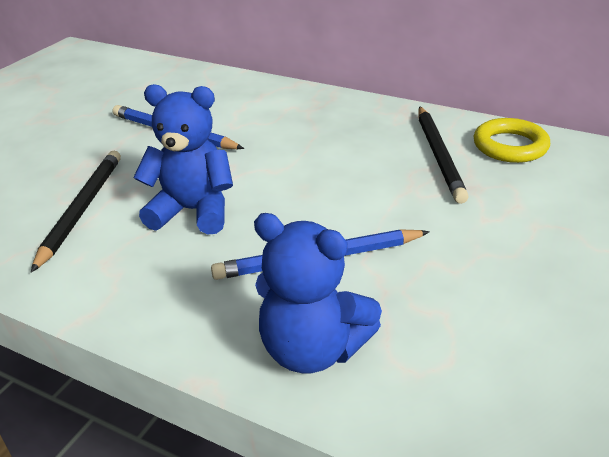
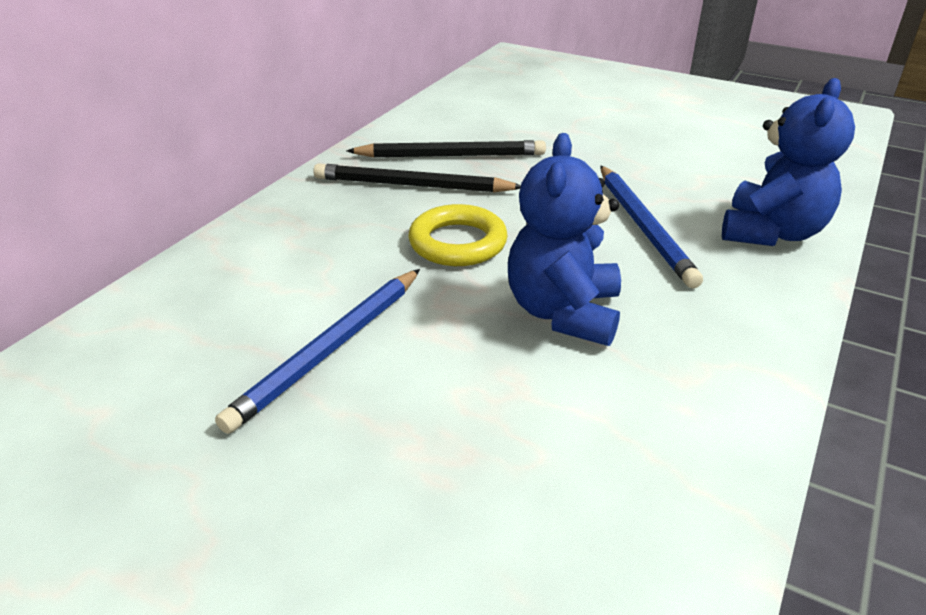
camera: 90 degrees left, 0 degrees up
(82, 209) = (564, 426): black pencil -> black pencil (412, 185)
(510, 146) = (439, 123): yellow ring -> yellow ring (458, 243)

